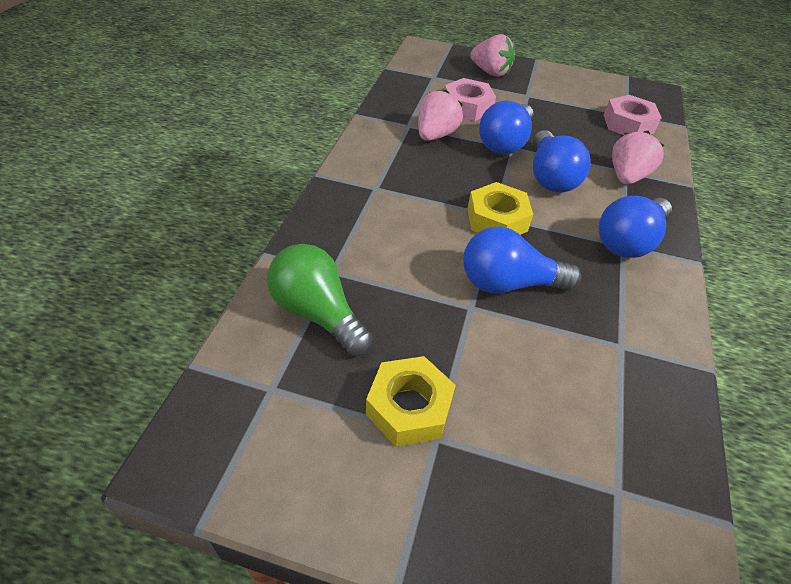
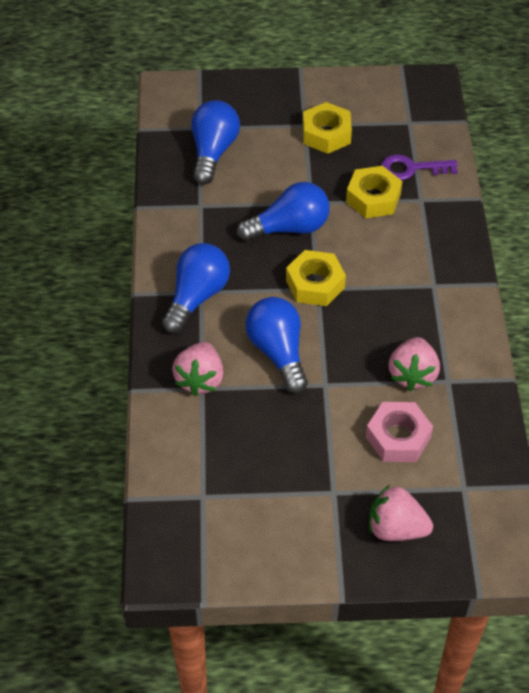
camera: 165 degrees right, 5 degrees up
(317, 313) = (412, 169): green light bulb -> purple key
(389, 289) = (373, 198): none -> yellow nut
(505, 143) = (336, 388): blue light bulb -> blue light bulb (213, 152)
(628, 124) = (200, 475): pink nut -> none

